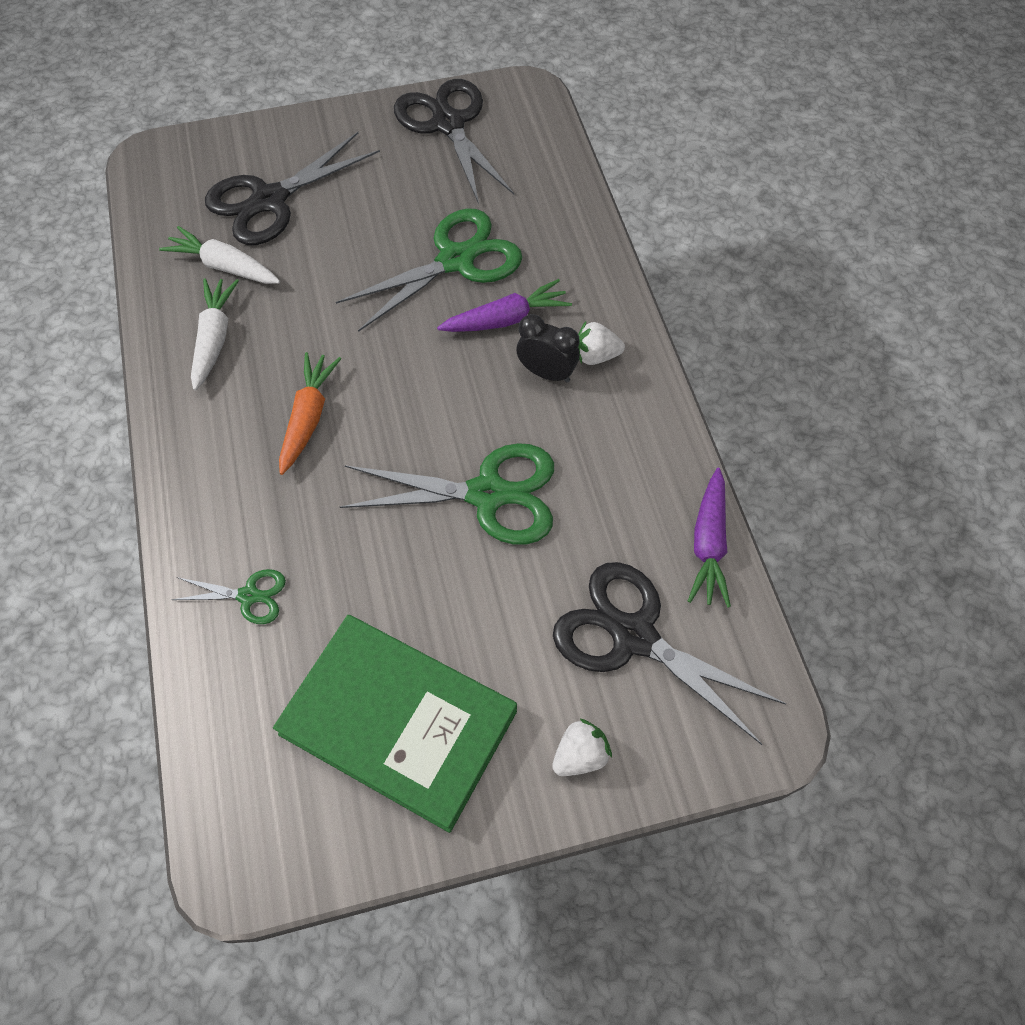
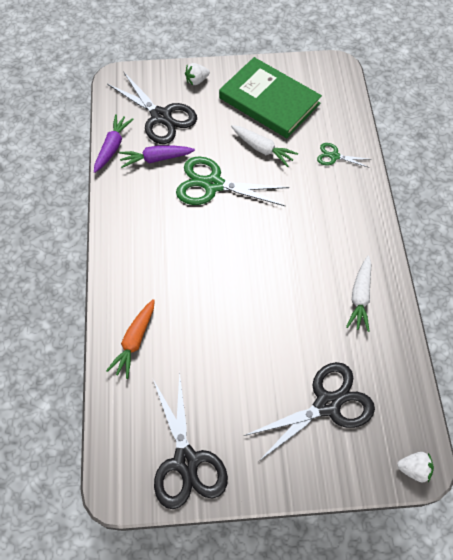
camera: 170 degrees left, 0 degrees up
(224, 266) = (357, 351): white carrot -> white carrot (262, 149)
(308, 417) = (303, 238): orange carrot -> orange carrot (134, 341)
(456, 260) = (203, 331): green scissors -> none
(506, 319) = (180, 282): purple carrot -> purple carrot (156, 159)
(546, 373) = (165, 244): black clock -> none
(596, 356) = (134, 250): white strawberry -> white strawberry (414, 469)

